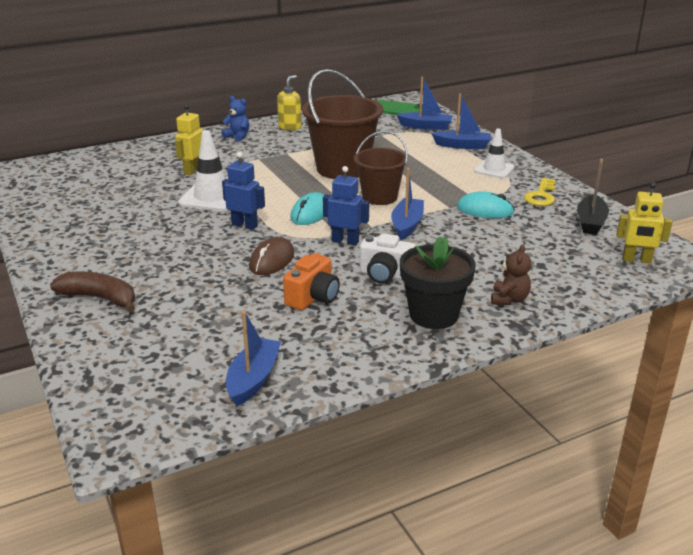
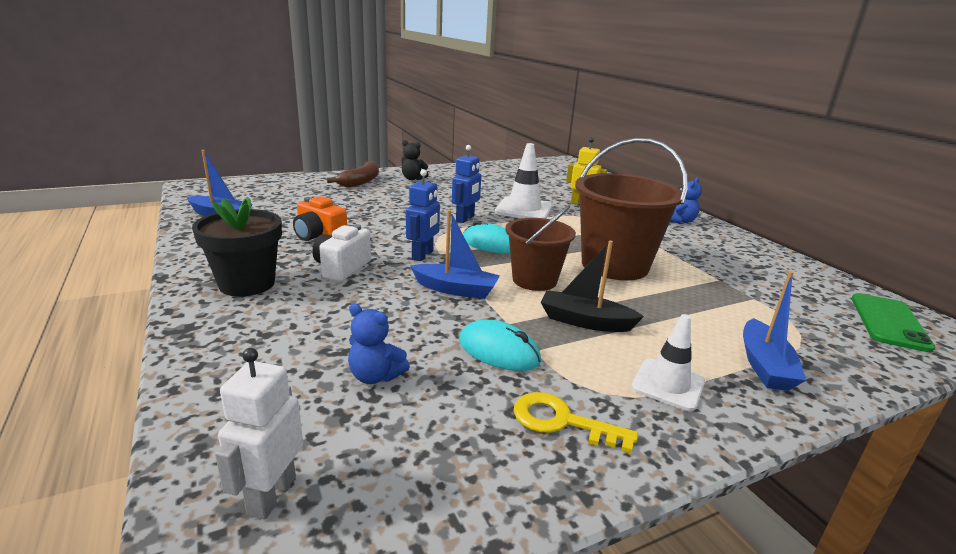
camera: 90 degrees right, 5 degrees down
(88, 262) = (413, 179): none -> black teddy bear
(272, 260) = (394, 226): brown mouse -> none
(290, 127) = (732, 245): yellow soap dispenser -> none
(425, 126) = (829, 339): blue boat -> none
(485, 210) = (499, 351): turquoise mouse -> turquoise mouse turned 75 degrees counterclockwise
(509, 299) = (242, 332): brown teddy bear -> none
(532, 245) = (375, 376): none -> blue teddy bear
(590, 222) = (445, 466): black boat -> black boat (585, 321)
(636, 260) = (271, 495): yellow robot -> white robot

